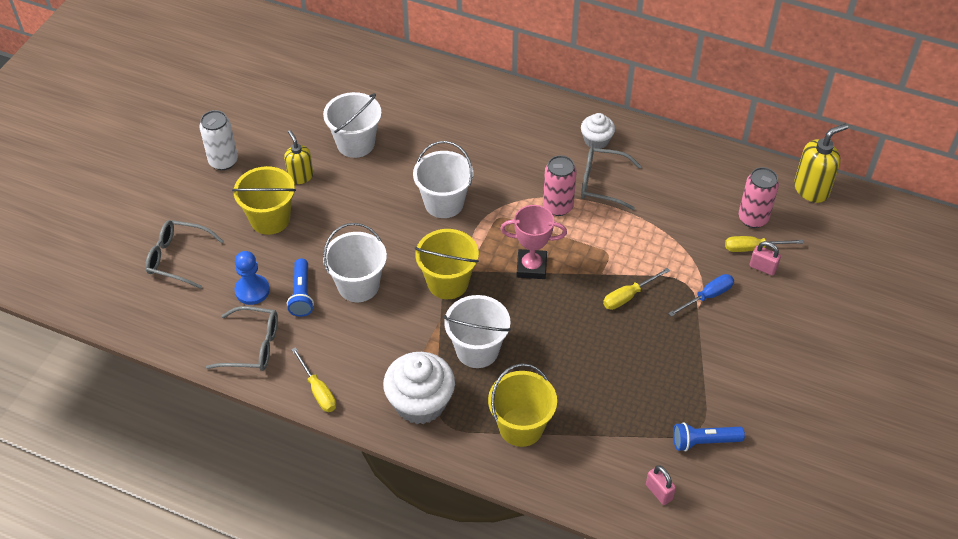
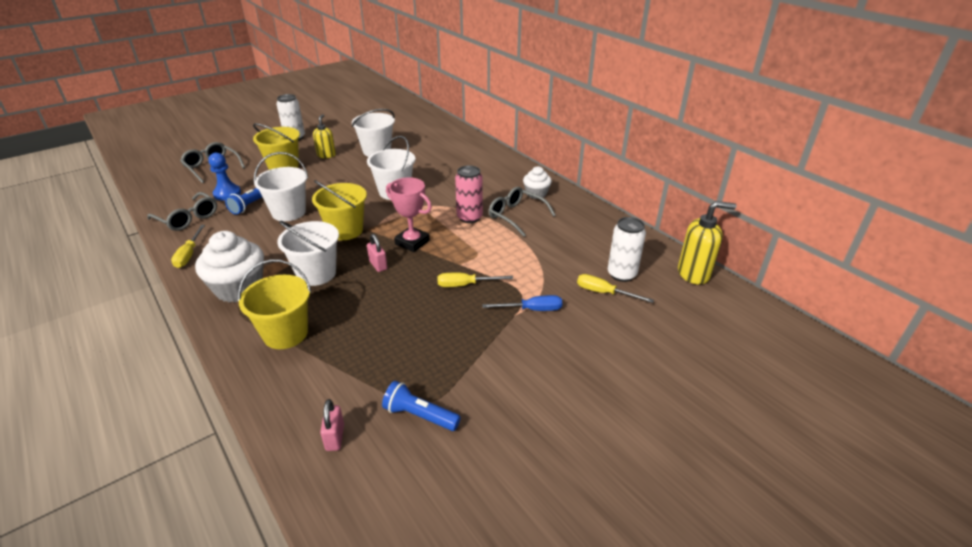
camera: 30 degrees right, 15 degrees down
(753, 218) = (621, 274): pink can -> white can
(762, 267) = (601, 309): pink padlock -> pink padlock (378, 265)

